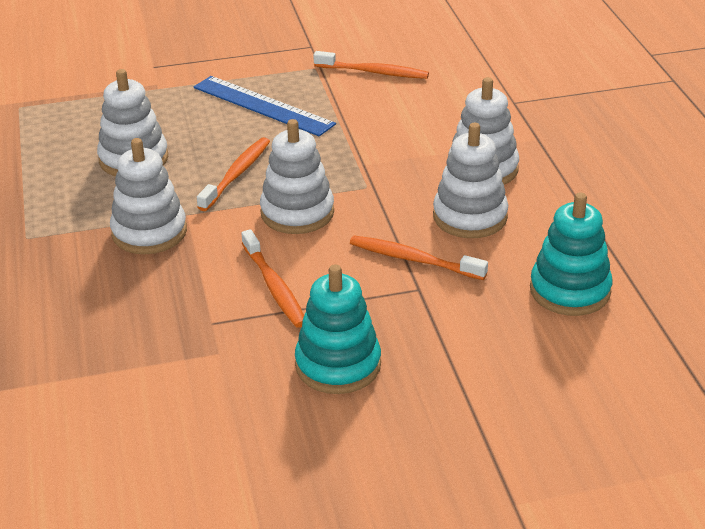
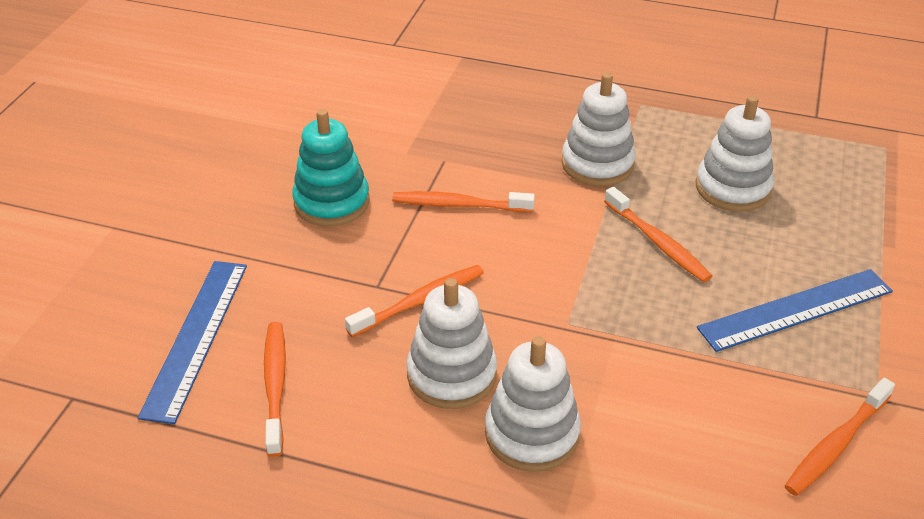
camera: 120 degrees right, 5 degrees up
(297, 213) = (558, 257): white stacking toy -> none
(570, 290) = (275, 385): turquoise stacking toy -> orange toothbrush
(575, 357) = (196, 337): none -> blue ruler

